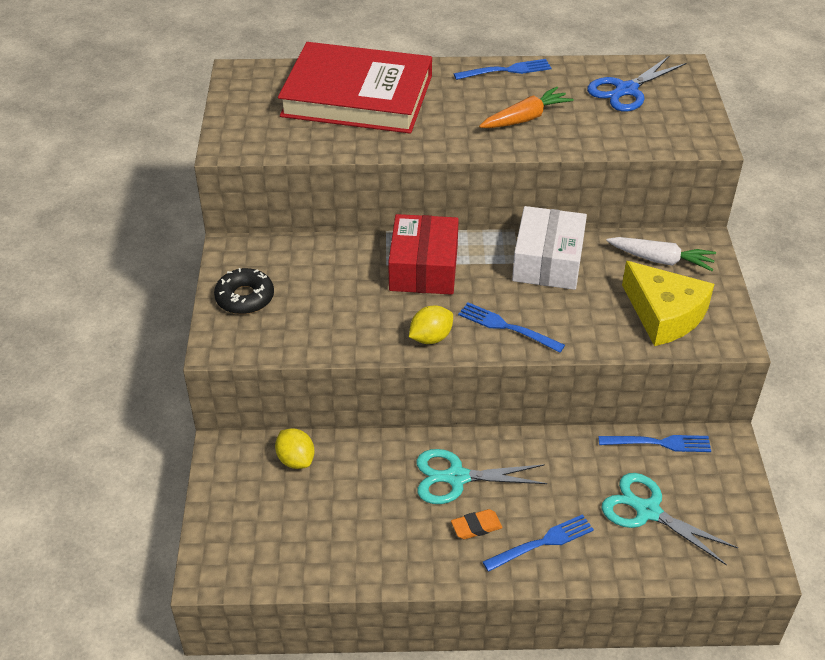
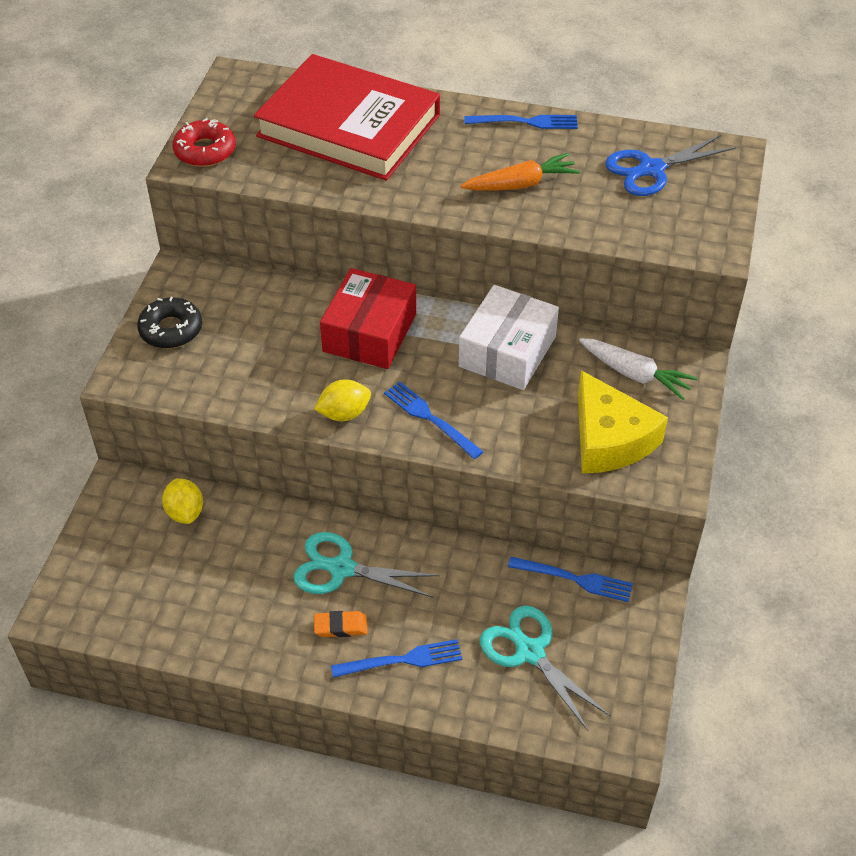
camera: 15 degrees right, 5 degrees up
(239, 135) = (205, 151): none -> red donut

